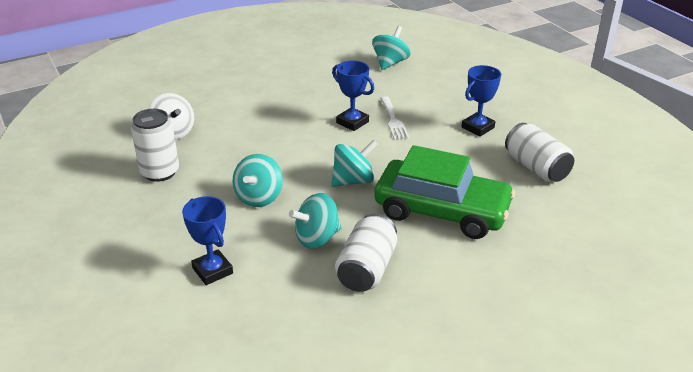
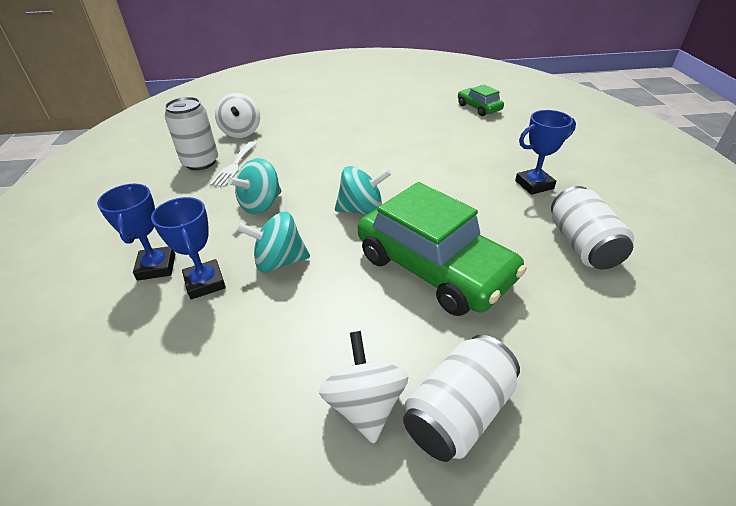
camera: 25 degrees right, 5 degrees up
(352, 122) = (403, 153): blue trophy -> blue trophy (205, 283)
(367, 269) = (302, 313): white can -> white can (458, 412)
(390, 63) = (479, 108): turquoise spinning top -> green car
(393, 120) = (446, 160): white fork -> white fork (234, 166)
(454, 309) = (365, 405): none -> white spinning top

